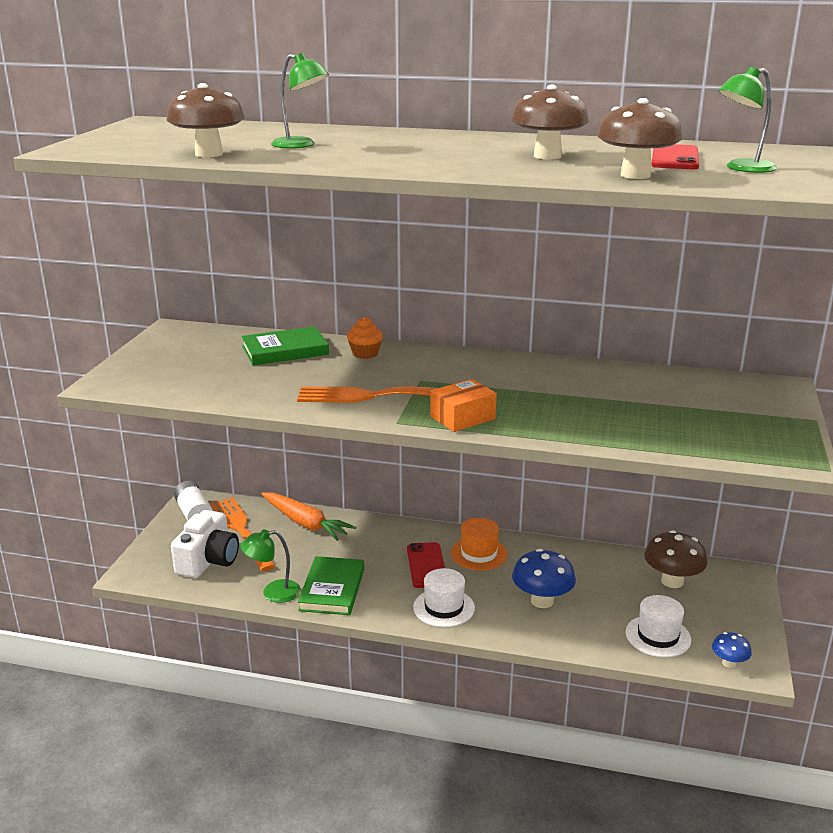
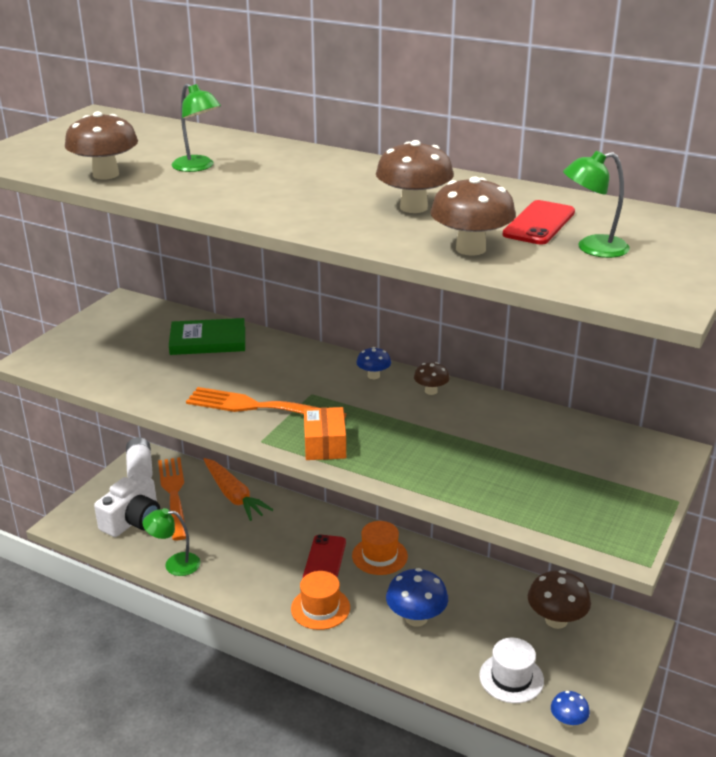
camera: 15 degrees right, 5 degrees up
(332, 589) = (228, 570): green book -> none
(365, 353) = (278, 354): orange cupcake -> none
(444, 607) = (320, 608): white hat -> orange hat
(462, 417) = (325, 444): orange box -> orange box turned 75 degrees counterclockwise
(471, 360) = (373, 376): none -> blue mushroom
(534, 366) = (431, 391): none -> brown mushroom

